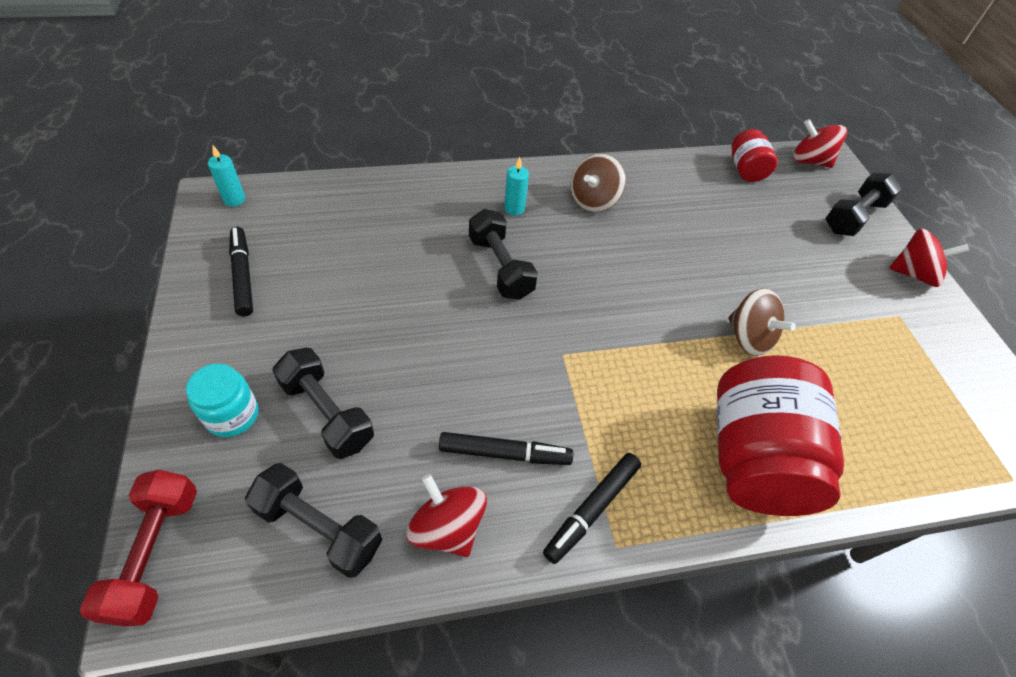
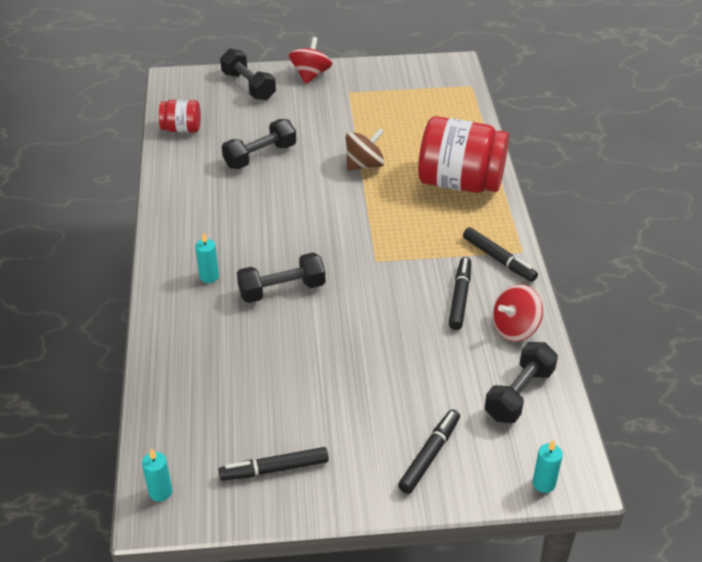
camera: 80 degrees left, 10 degrees down
(155, 553) = (544, 483): red dumbbell -> turquoise candle
(232, 415) = (429, 455): turquoise jar -> black marker
(327, 413) = (427, 396): black dumbbell -> black dumbbell (260, 156)
(593, 200) = (206, 225): brown spinning top -> none
(809, 161) = (177, 91): red spinning top -> none

